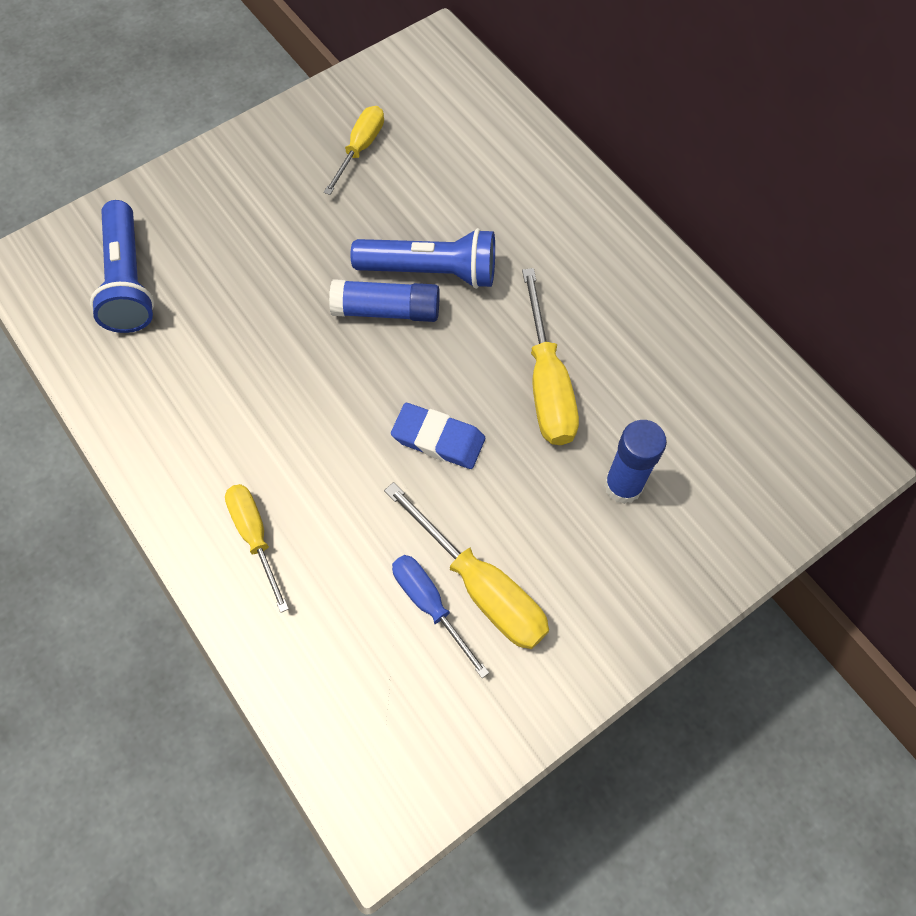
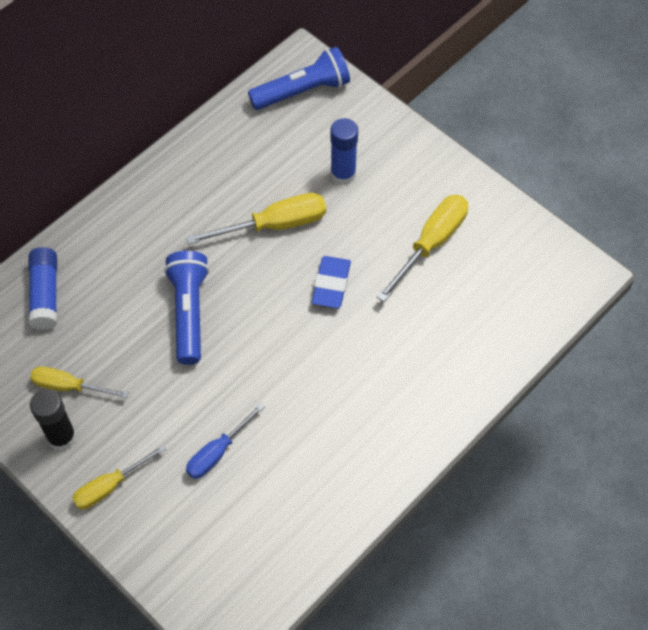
camera: 100 degrees left, 5 degrees down
(128, 281) = (231, 537): blue flashlight -> blue flashlight (303, 91)
(255, 536) = (429, 384): yellow screwdriver -> yellow screwdriver (110, 486)
(300, 139) = (62, 437): none -> black glue stick
(386, 310) = (229, 336): blue glue stick -> blue glue stick (45, 294)
(430, 605) = (450, 270): blue screwdriver -> blue screwdriver (218, 452)

